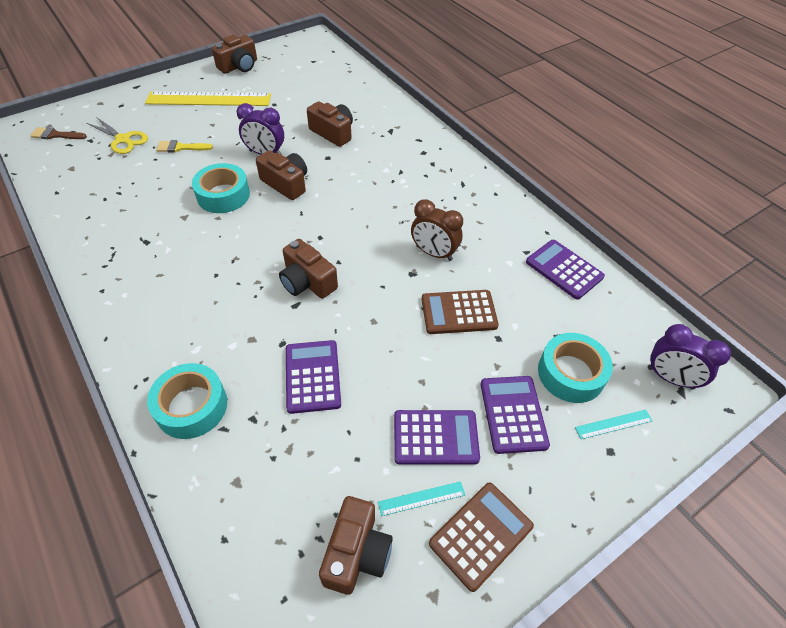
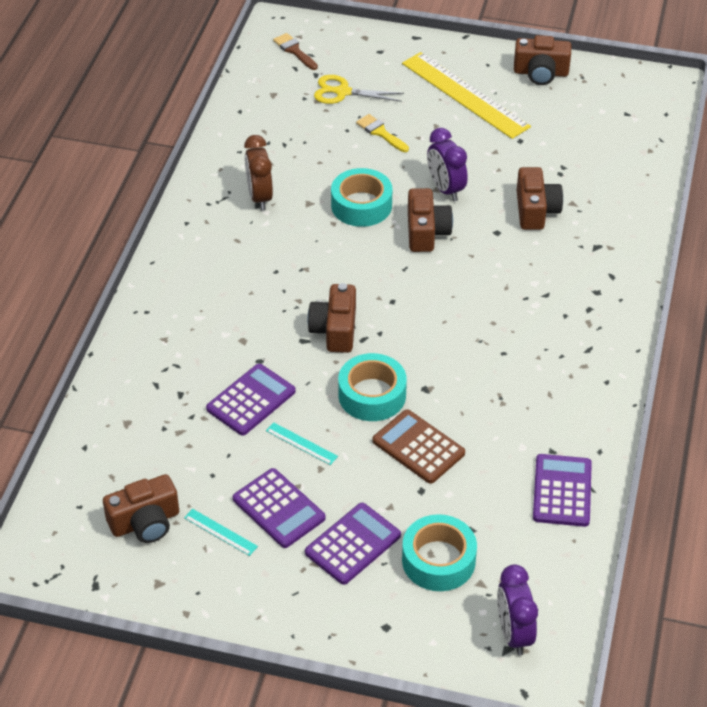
camera: 50 degrees right, 5 degrees down
(123, 140) = (342, 92): yellow scissors -> yellow scissors turned 105 degrees clockwise
(191, 406) = (153, 354): turquoise tape -> turquoise tape (372, 395)
(434, 253) = (467, 387): brown clock -> brown clock (259, 197)
(481, 535) = (228, 583): brown calculator -> none
(613, 424) = (416, 616): turquoise ruler -> turquoise ruler (301, 443)

